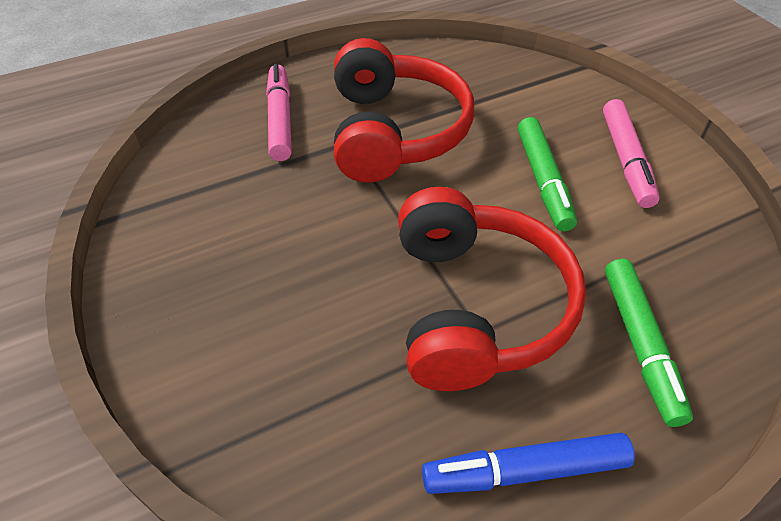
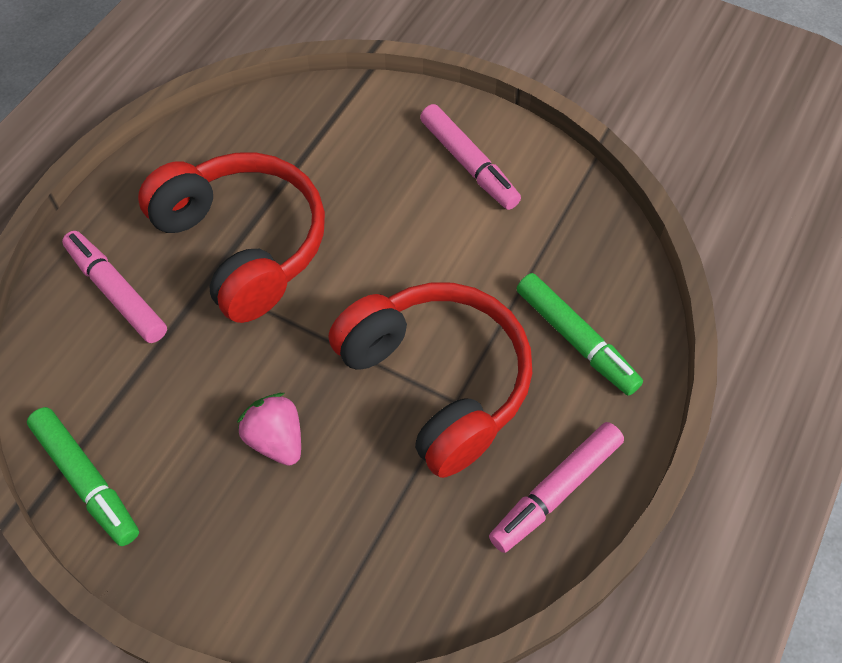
camera: 35 degrees left, 10 degrees up
(306, 274) = (276, 439): none -> pink strawberry
(525, 470) = (555, 491): blue marker -> pink marker
(543, 180) = (413, 225): green marker -> green marker (86, 480)

